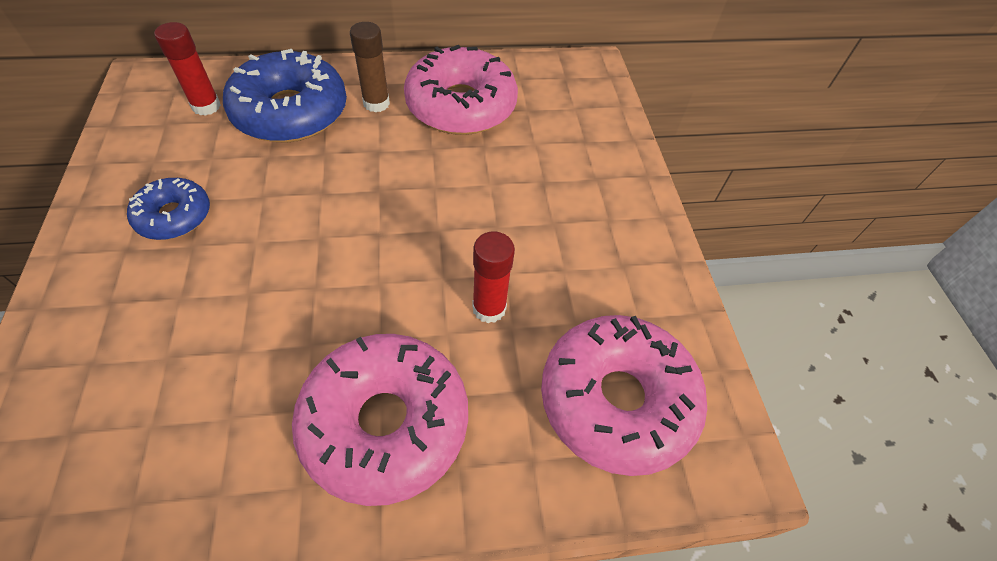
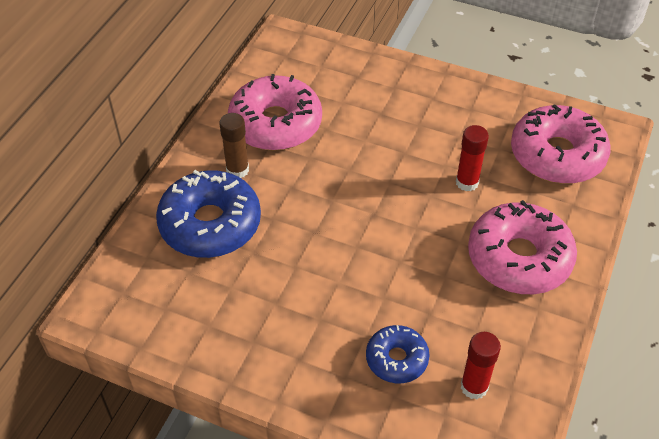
camera: 55 degrees left, 5 degrees down
(174, 216) = (283, 323): blue donut -> blue donut (396, 359)
(206, 106) = (163, 276): red glue stick -> red glue stick (474, 387)

